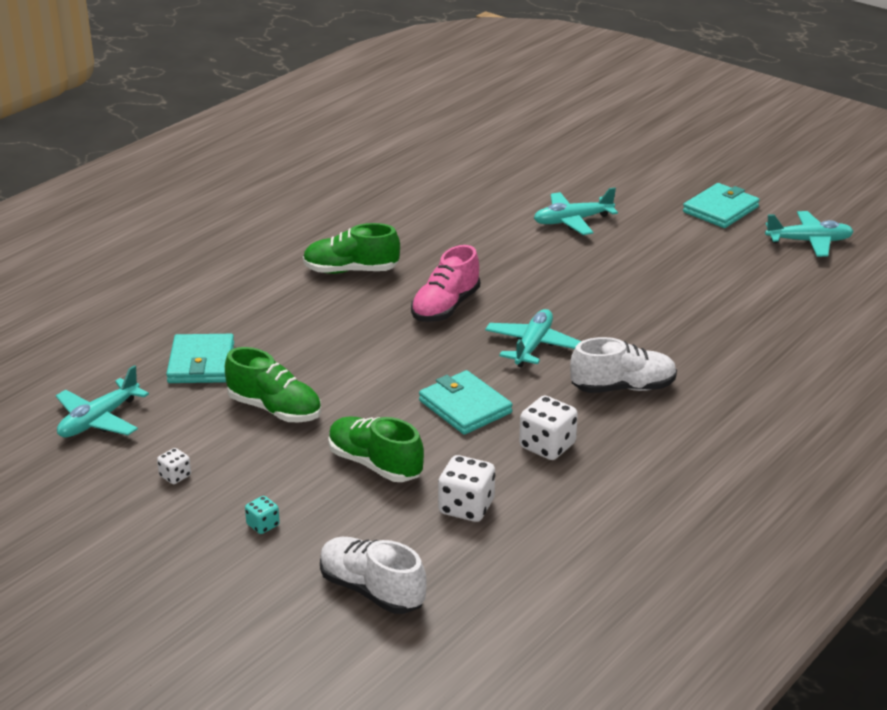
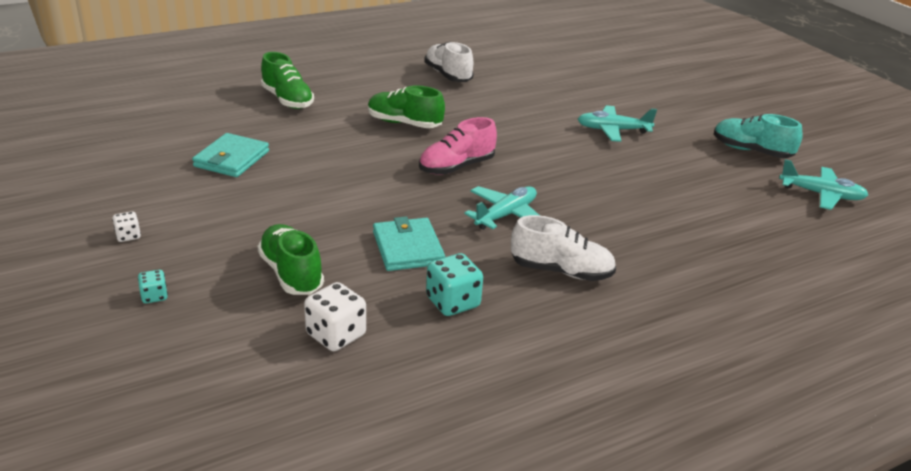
camera: 20 degrees right, 0 degrees up
(99, 420) = (118, 179): turquoise plane -> none
(275, 409) = (253, 207): green shoe -> green shoe (287, 100)
(372, 590) = (187, 385): white shoe -> white shoe (448, 75)
(547, 446) = (453, 302): white dice -> turquoise dice
(720, 209) = (751, 151): turquoise wallet -> turquoise shoe

